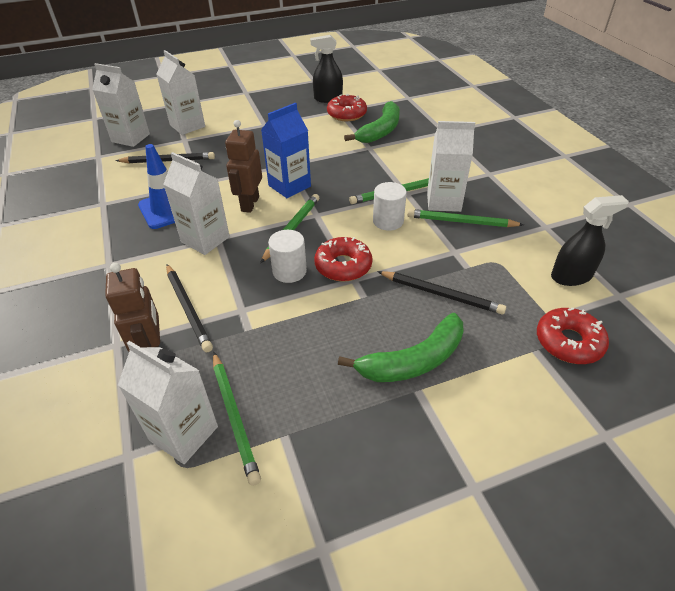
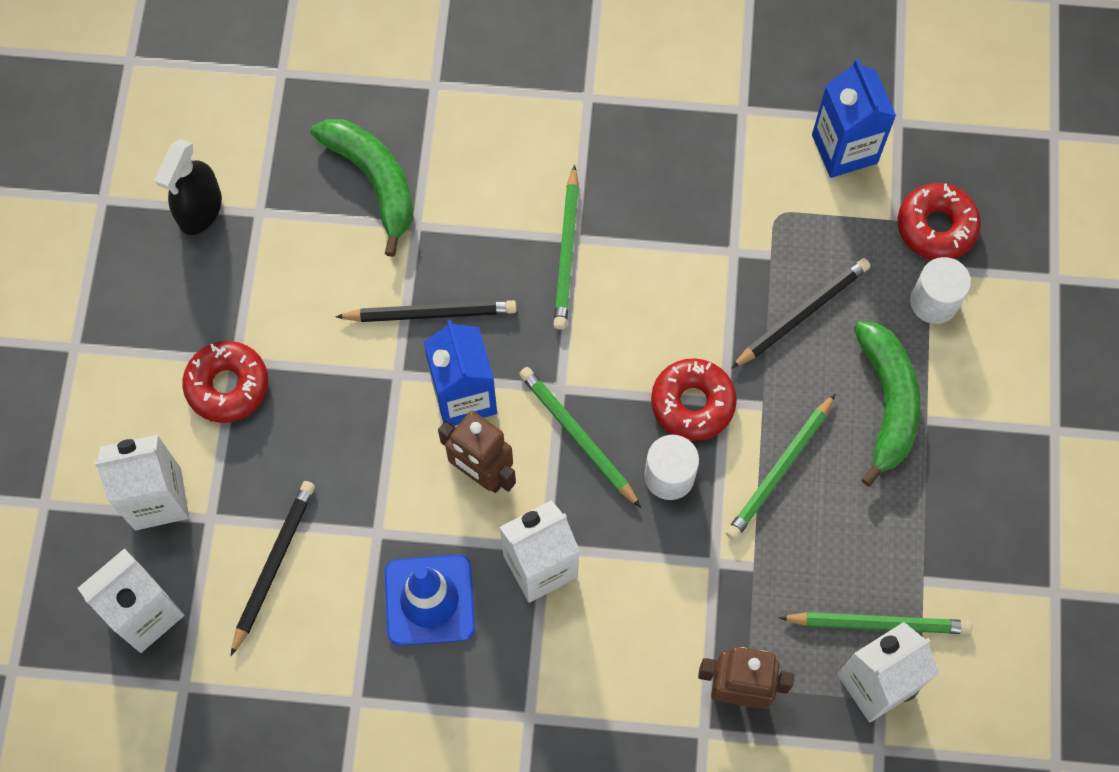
camera: 65 degrees left, 25 degrees up
(188, 308) = (680, 629): black pencil -> black pencil (430, 313)
(346, 114) = (281, 206): red donut -> red donut (227, 386)
(388, 221) = (628, 299): white cylinder -> white cylinder (934, 301)
(443, 201) = (622, 201): white carton -> none
(461, 222) = (679, 206): green pencil -> green pencil (780, 469)
(571, 276) = (844, 149): black spray bottle -> blue carton

